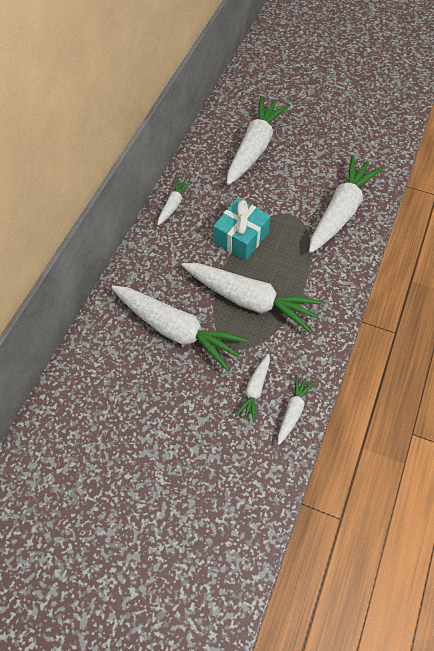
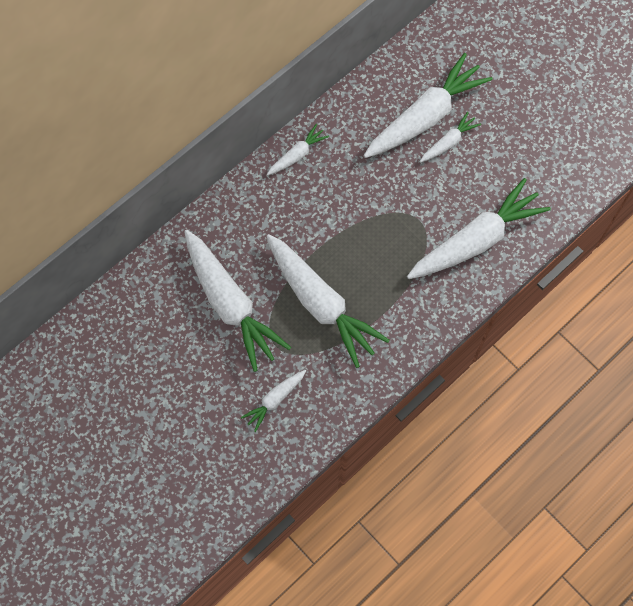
camera: 25 degrees right, 10 degrees up
(241, 238) = (349, 226): turquoise gift -> none
(293, 411) = (300, 437): white carrot -> white carrot (449, 142)

